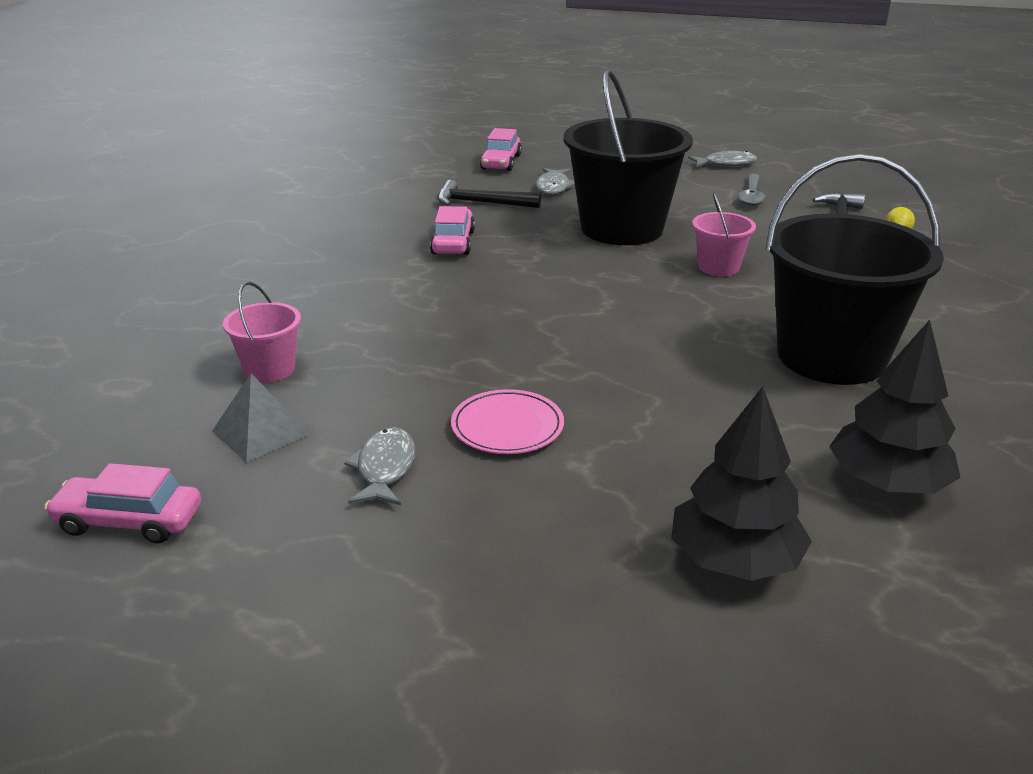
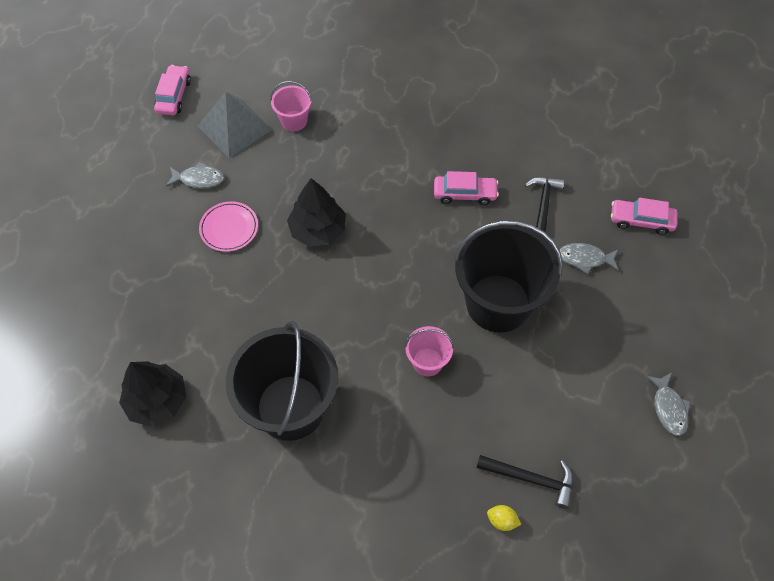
camera: 90 degrees right, 30 degrees up
(261, 432) = (235, 127): grey pyramid -> grey pyramid, size x1.57
(734, 560) = (111, 317): black tree -> black tree (318, 230)
(751, 196) = (583, 415): grey spoon -> none

